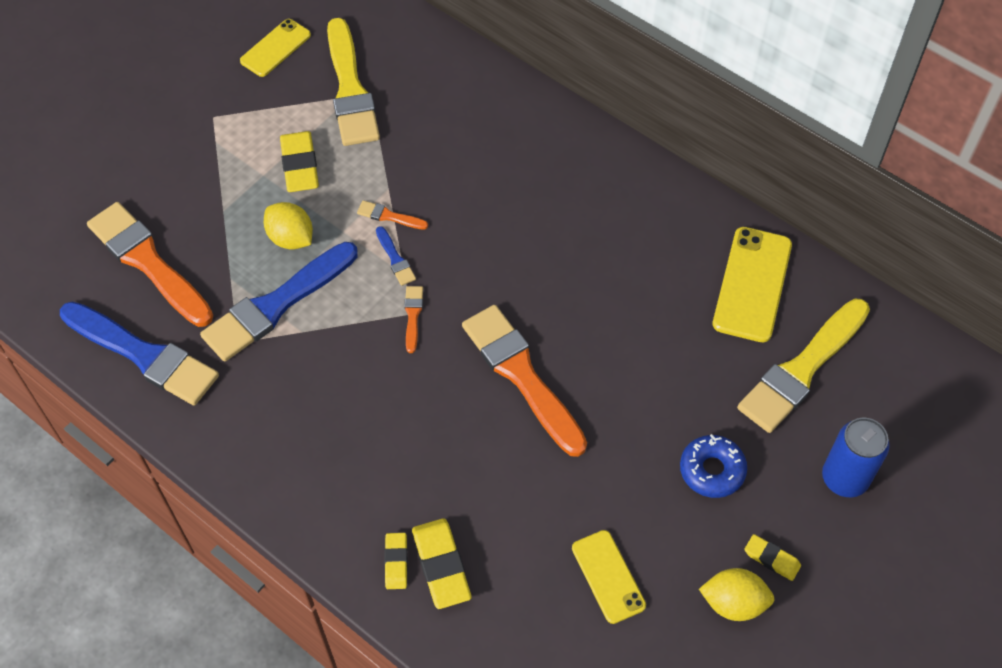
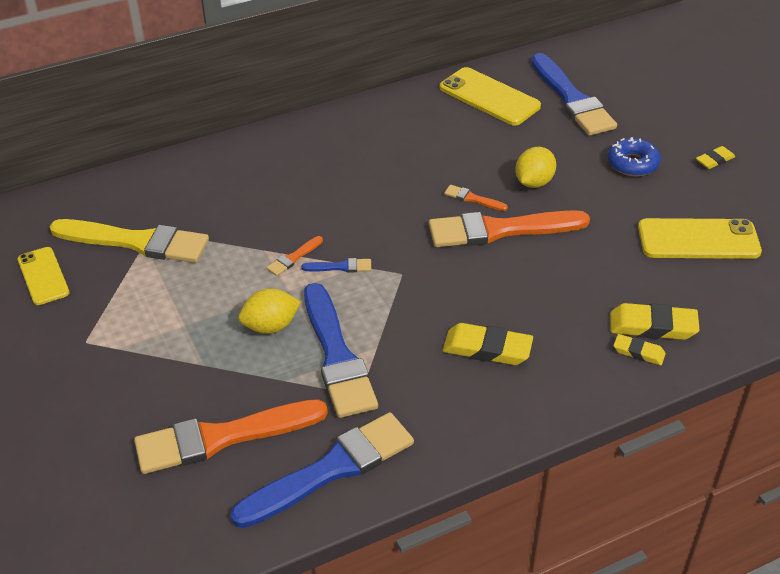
camera: 65 degrees left, 15 degrees down
(300, 165) = (194, 297): yellow eraser -> yellow eraser (487, 349)
(413, 316) = (405, 273): orange brush -> orange brush (472, 199)
(608, 576) = (698, 240): yellow phone -> yellow phone, size x1.55
(733, 603) = (742, 188): yellow lemon -> yellow lemon (534, 182)
(802, 369) = (572, 99): yellow brush -> blue brush
(844, 478) = (666, 110): blue can -> none

